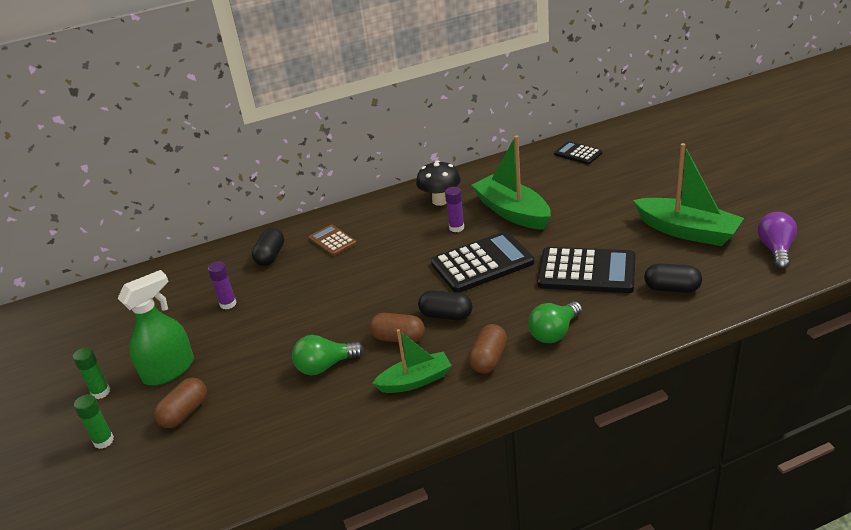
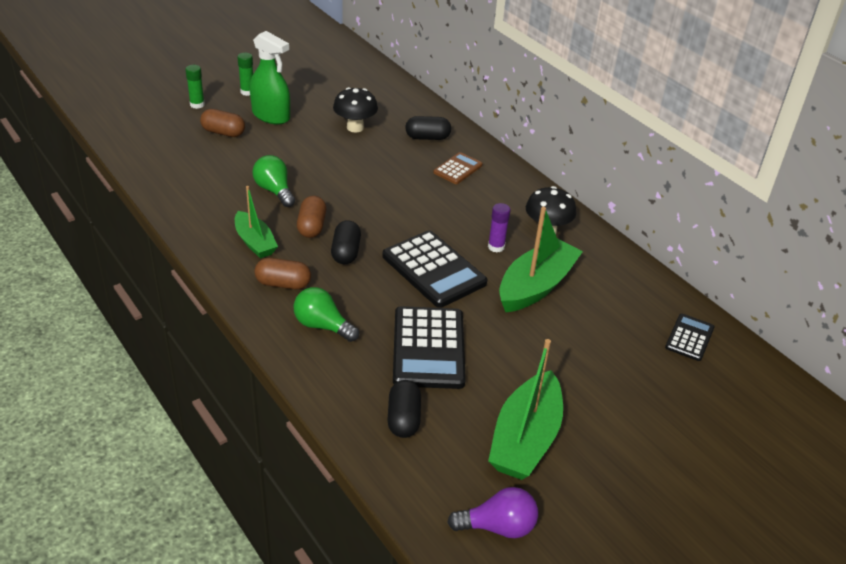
camera: 70 degrees right, 5 degrees up
(228, 304) = (355, 127): purple glue stick -> black mushroom

